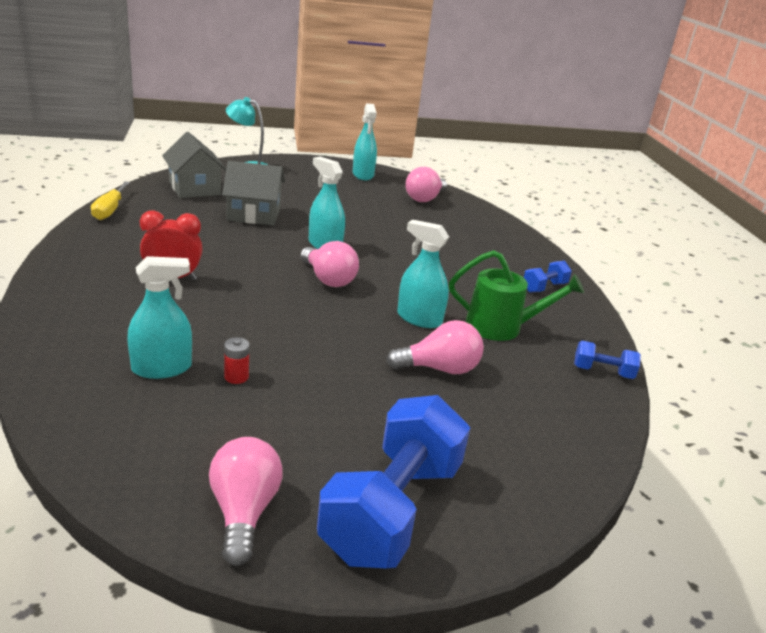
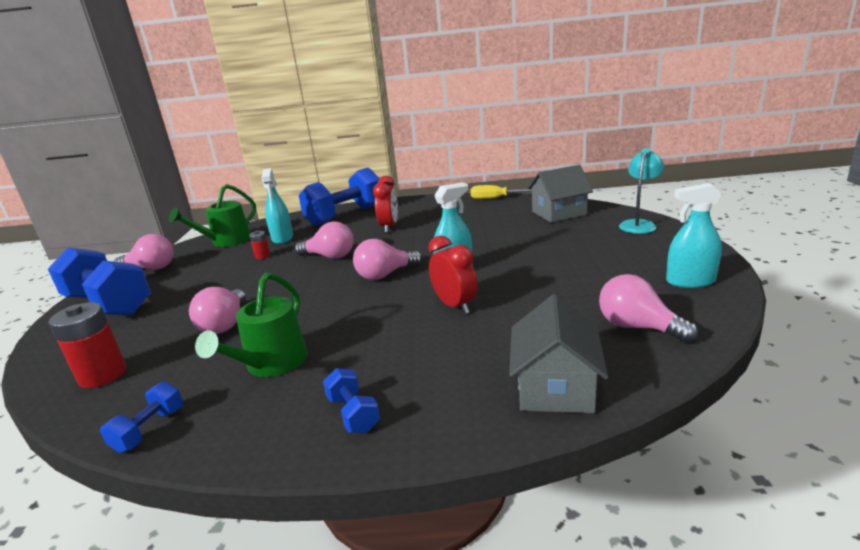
camera: 105 degrees right, 5 degrees down
(84, 315) = (345, 215): none -> blue dumbbell
(138, 436) = (227, 241): none -> green watering can
(254, 214) = (513, 238): grey house -> grey house (555, 387)
(262, 317) = (330, 256): none -> pink light bulb
(396, 249) = (455, 305): none -> red clock
(419, 318) = (306, 316): turquoise spray bottle -> none
(552, 433) = (103, 375): none -> red battery

